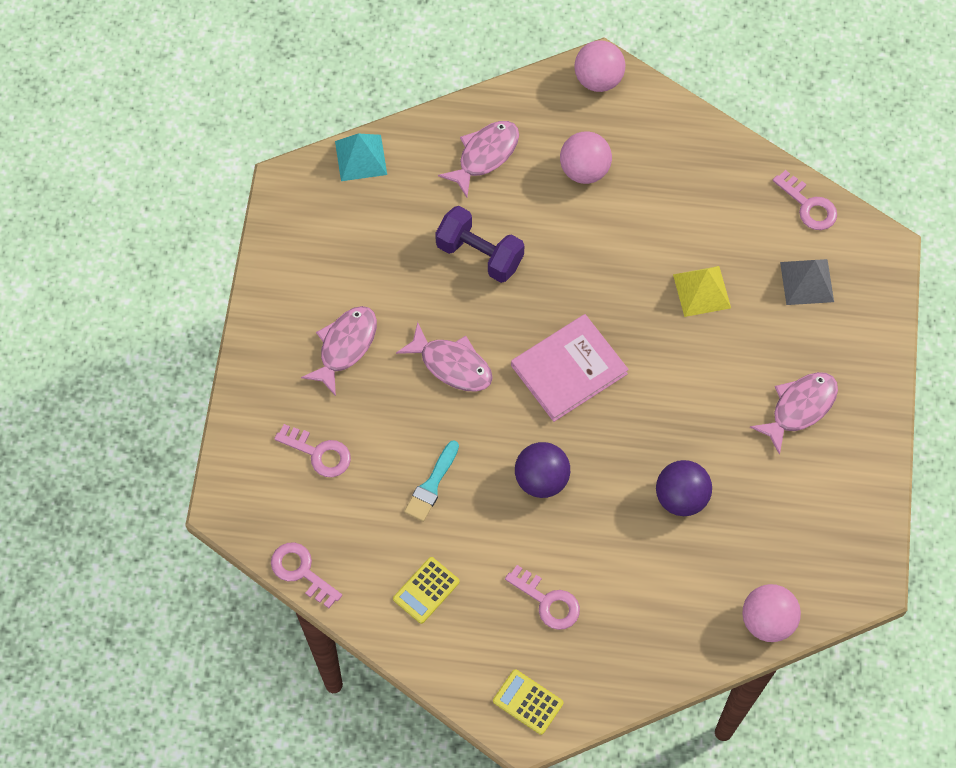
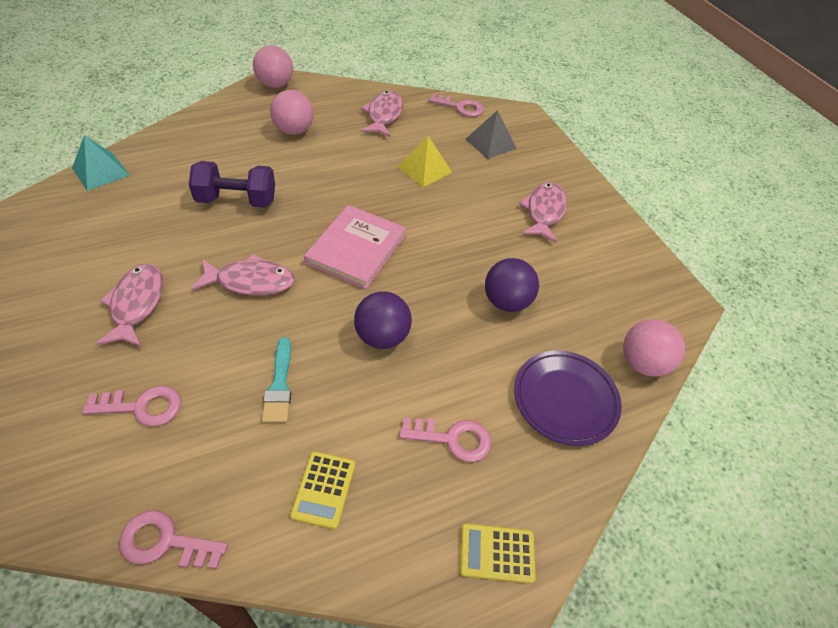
camera: 35 degrees left, 15 degrees down
(485, 155) = (210, 143): pink fish -> pink fish (384, 115)
(667, 617) = (565, 399): none -> purple plate

